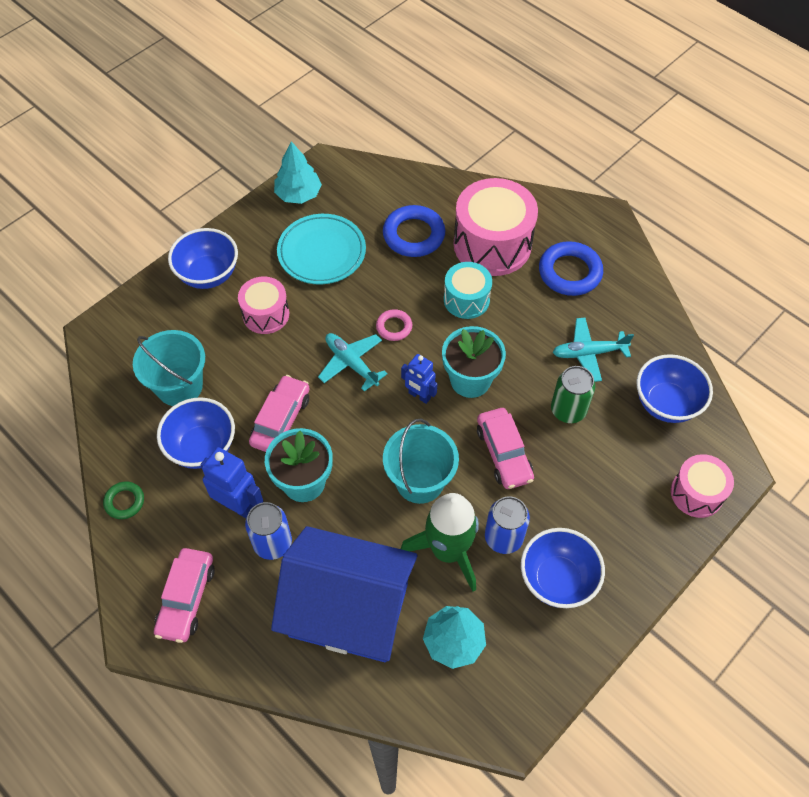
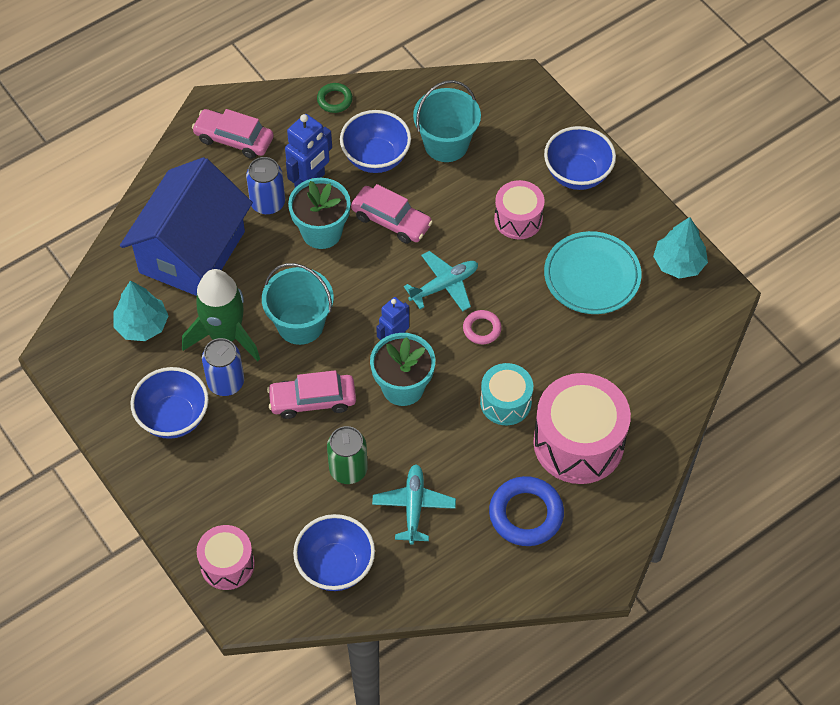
camera: 100 degrees right, 0 degrees up
(414, 235) = (604, 366): blue ring -> none

